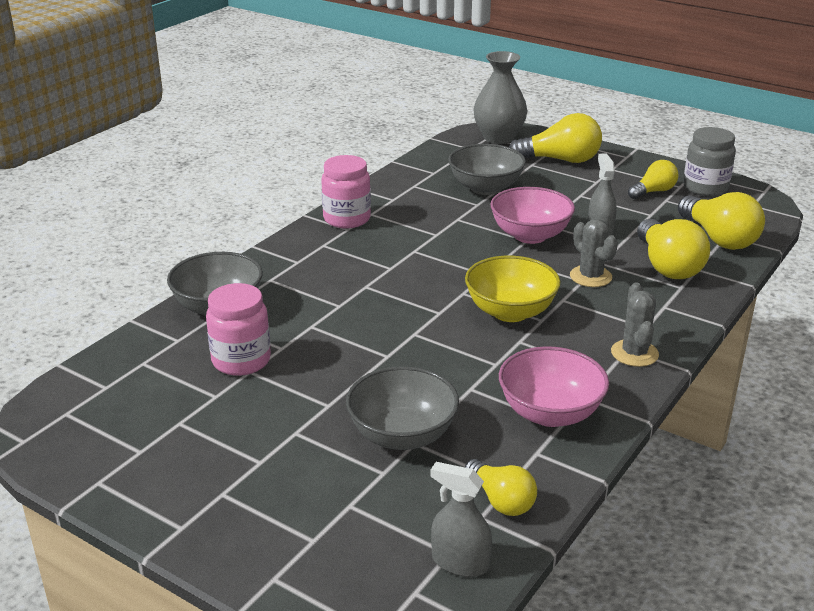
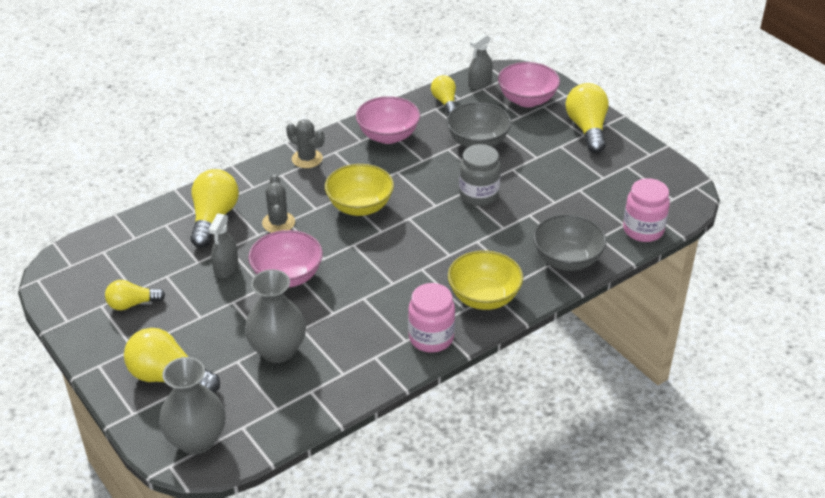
camera: 160 degrees left, 10 degrees up
(241, 361) = (558, 210): pink jar -> pink jar (643, 230)
(307, 257) = (484, 297): none -> yellow bowl
(349, 545) = (527, 100): none -> pink bowl
(460, 562) = (479, 84): grey spray bottle -> grey spray bottle turned 90 degrees clockwise
(485, 188) = (278, 350): grey bowl -> grey vase
(634, 353) = (307, 159): grey cactus -> grey cactus turned 75 degrees counterclockwise
(705, 188) = (82, 297): grey jar -> grey jar (478, 195)
(718, 238) = (144, 236): yellow light bulb -> yellow light bulb (587, 129)

